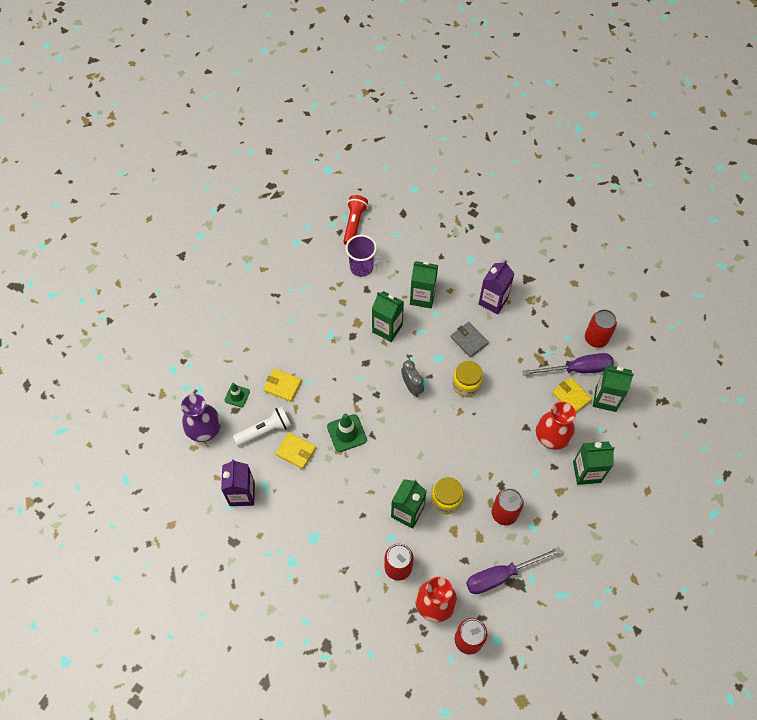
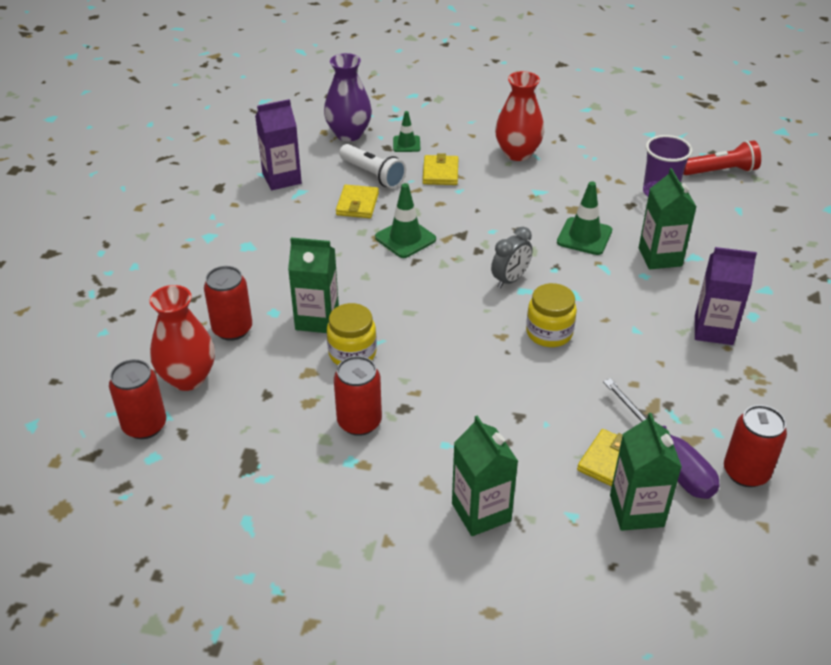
camera: 70 degrees right, 20 degrees down
(387, 328) = (584, 236): green carton -> green traffic cone
(469, 340) = (625, 319): grey wallet -> none
(501, 575) = (256, 440): purple screwdriver -> none
(551, 438) = (518, 451): red vase -> red vase (517, 153)

